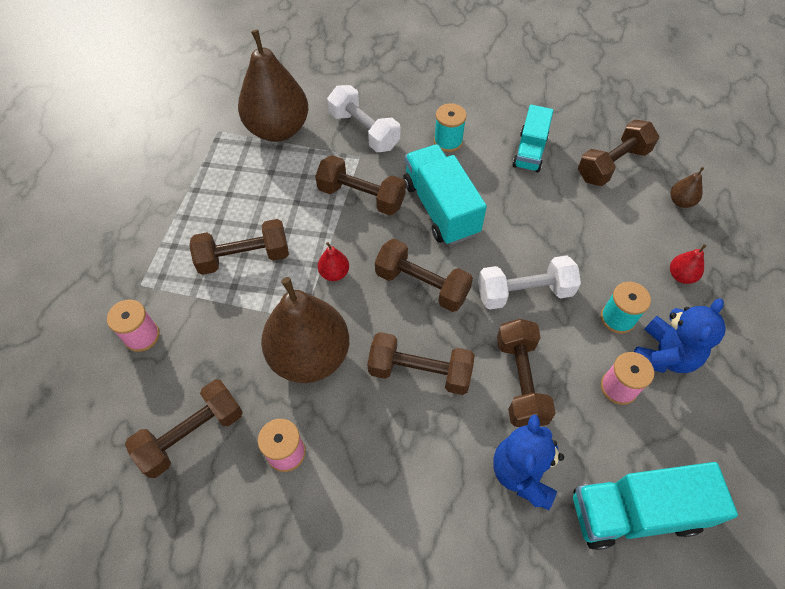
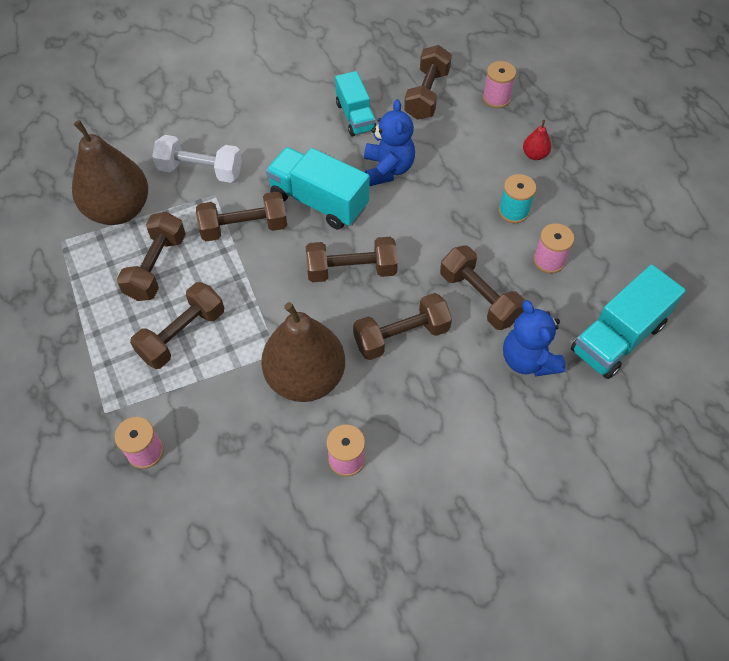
camera: 35 degrees left, 0 degrees up
(192, 434) = (259, 496): brown dumbbell -> brown dumbbell (156, 267)
(334, 273) = (272, 302): red pear -> none
(448, 141) = (281, 142): turquoise spool -> none
(524, 292) = (434, 231): white dumbbell -> none
(664, 355) = (562, 219): blue teddy bear -> blue teddy bear (388, 169)
(681, 201) = (496, 98): brown pear -> pink spool

